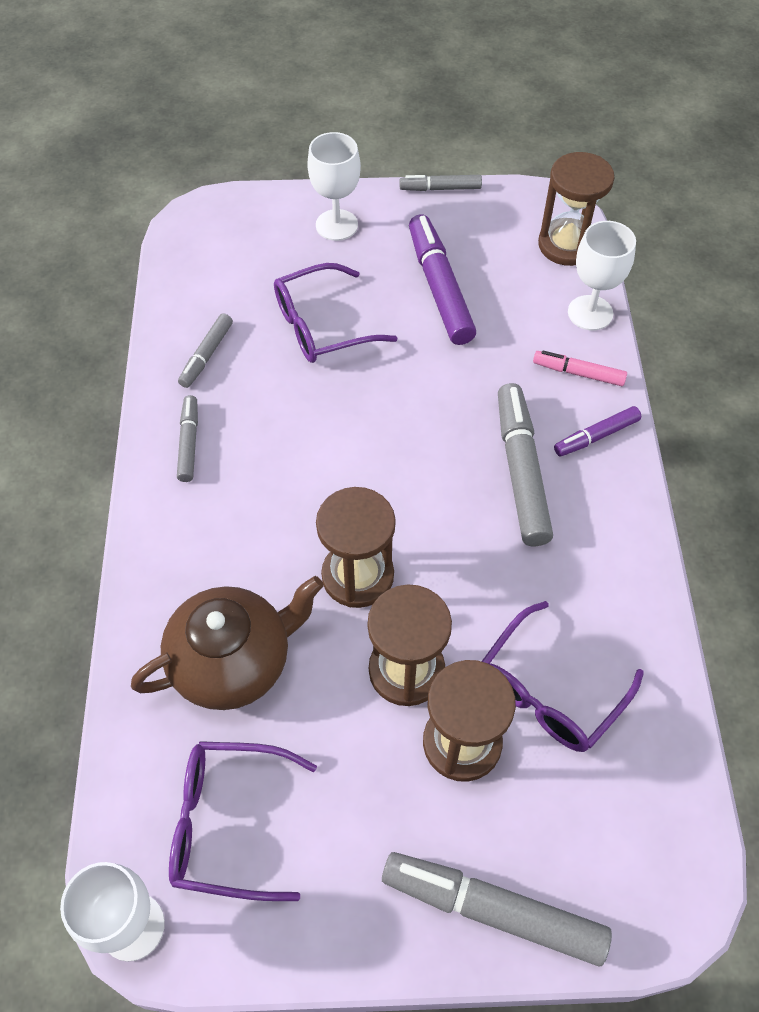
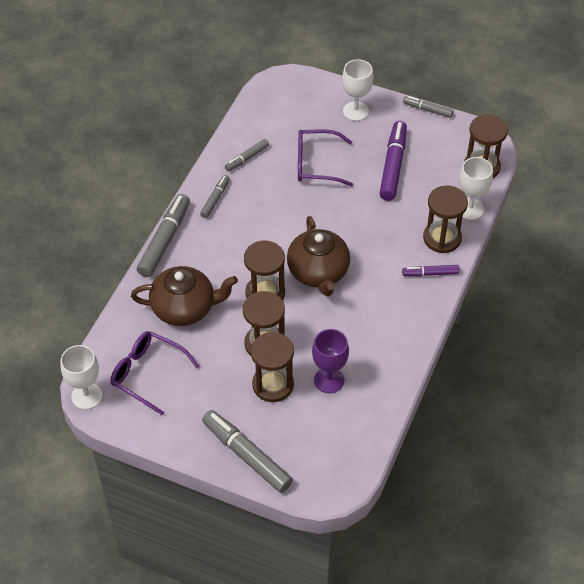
camera: 25 degrees right, 5 degrees down
(424, 503) = (318, 272): none -> brown teapot
(521, 471) = (378, 275): grey marker -> grey marker (164, 240)
(549, 691) = (329, 380): purple glasses -> purple goblet
(578, 373) = (442, 238): pink marker -> brown hourglass

